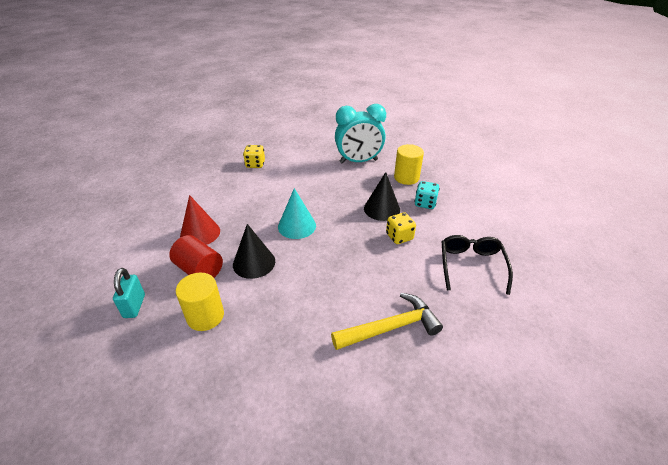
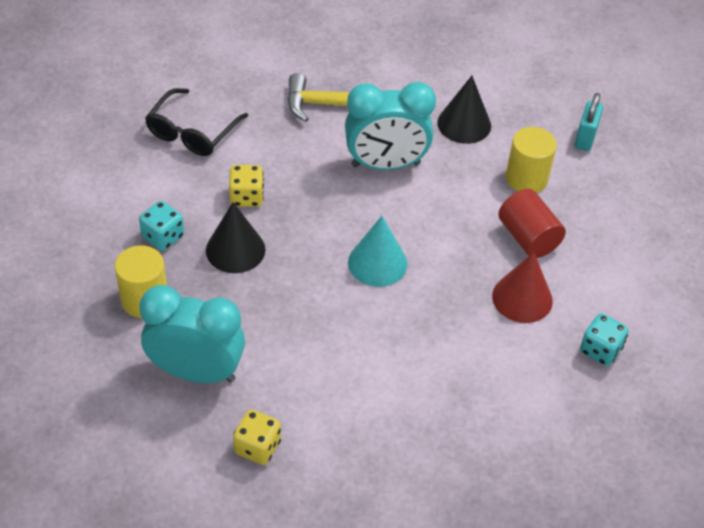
camera: 160 degrees left, 10 degrees up
(134, 306) = (607, 216): turquoise padlock -> turquoise padlock (585, 138)
(149, 221) = (600, 350): none -> turquoise dice
(254, 263) = (456, 224): black cone -> black cone (464, 124)
(255, 164) = (397, 436): yellow dice -> yellow dice (257, 447)
(322, 289) = (385, 165): none -> turquoise clock

